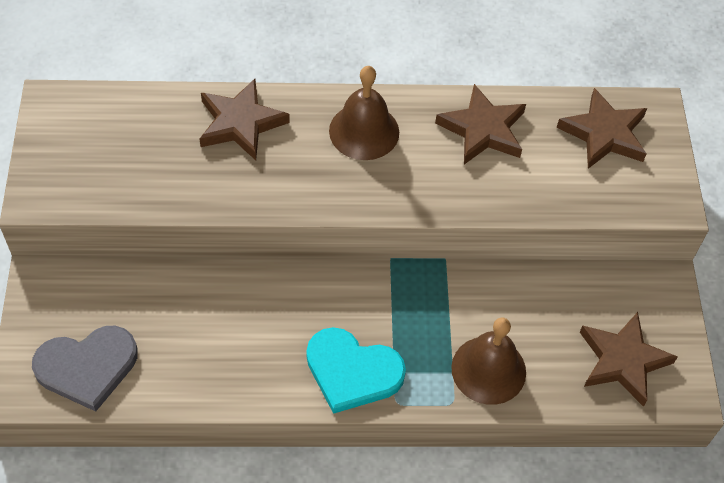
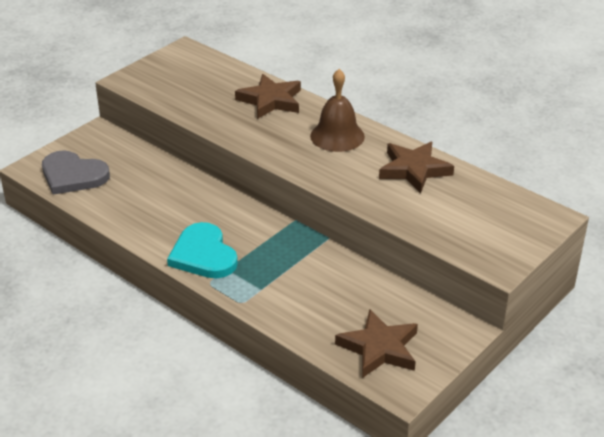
camera: 45 degrees right, 20 degrees down
(488, 370) = (284, 301): brown bell -> none
(604, 134) = (496, 210): brown star -> none

